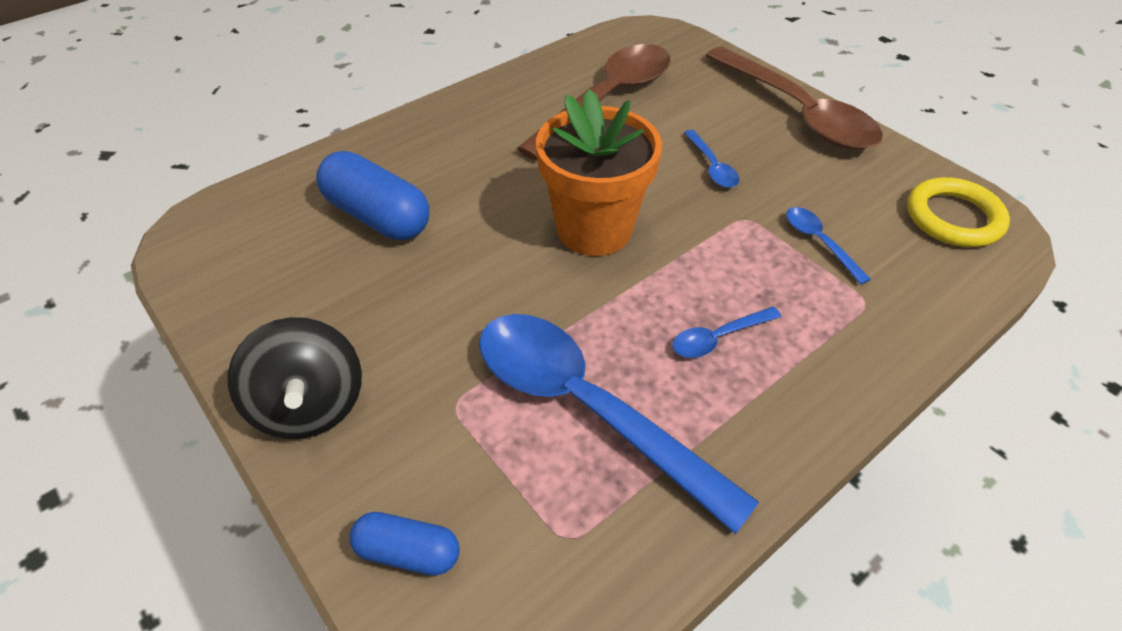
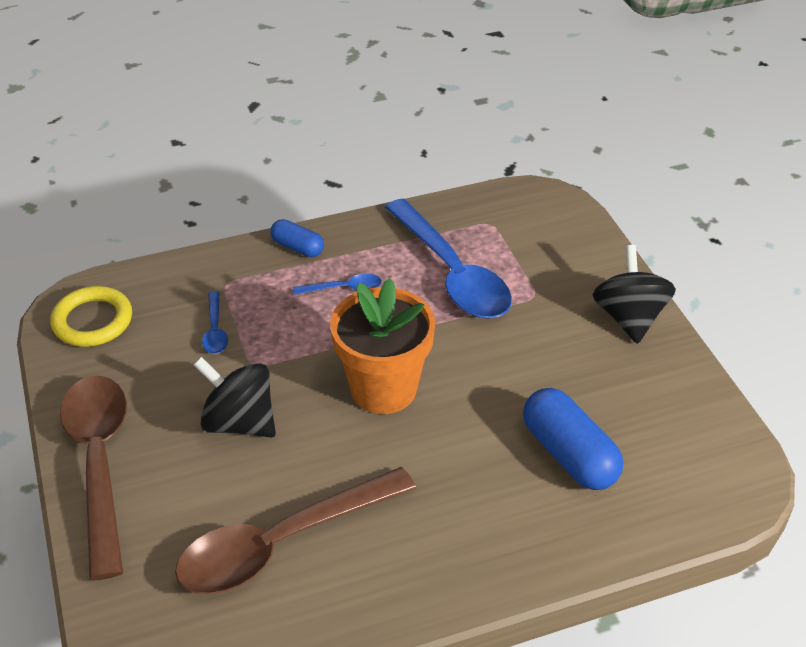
camera: 160 degrees left, 5 degrees down
(408, 552) = (575, 238): blue capsule -> blue capsule (298, 247)
(712, 166) = (239, 422): blue spoon -> black spinning top

